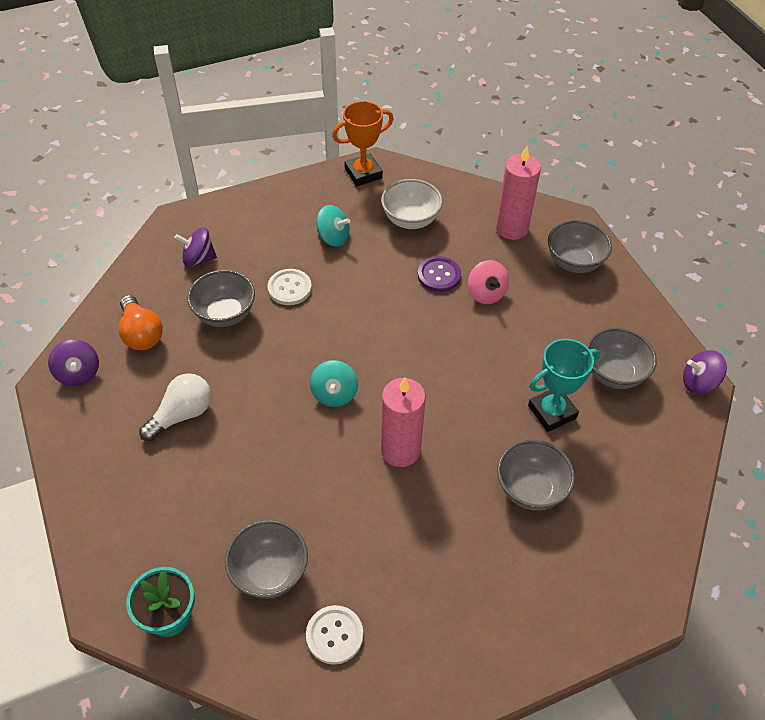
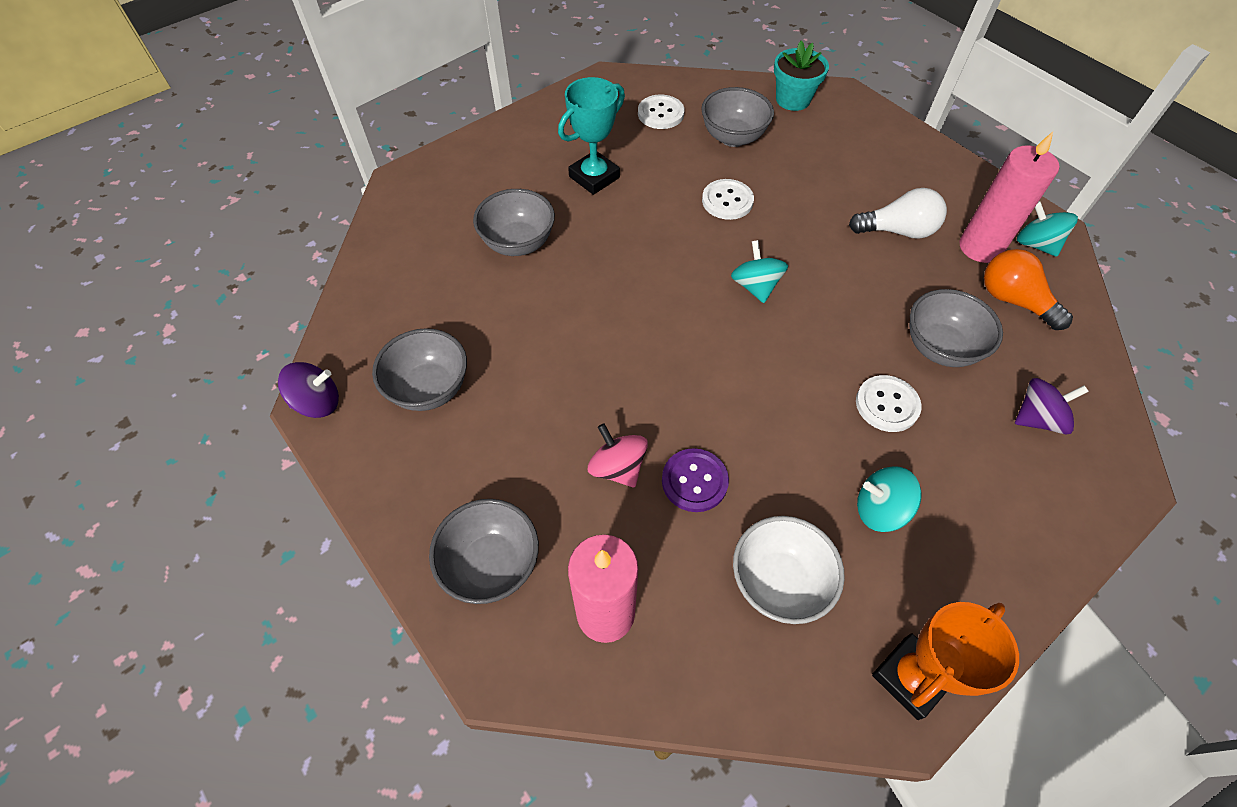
camera: 165 degrees right, 5 degrees up
(78, 373) = (1035, 244): purple spinning top -> turquoise spinning top
(182, 415) = (897, 231): white light bulb -> white light bulb turned 120 degrees counterclockwise
(316, 487) = (727, 201): none -> white button
(400, 450) = (660, 248): pink candle -> pink candle (980, 247)
(552, 412) = (504, 323): turquoise trophy -> turquoise trophy (594, 177)

